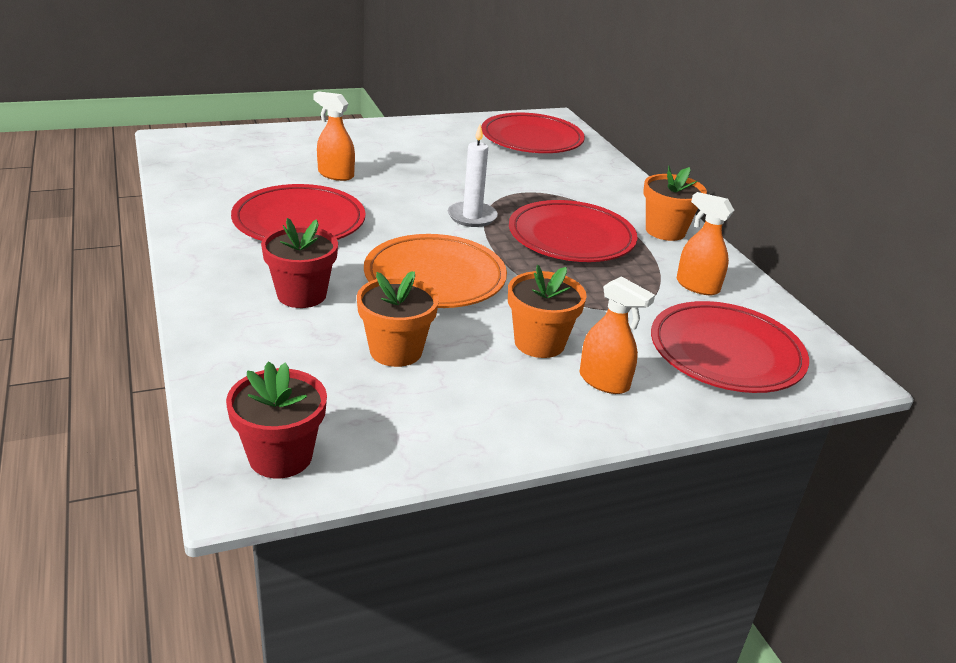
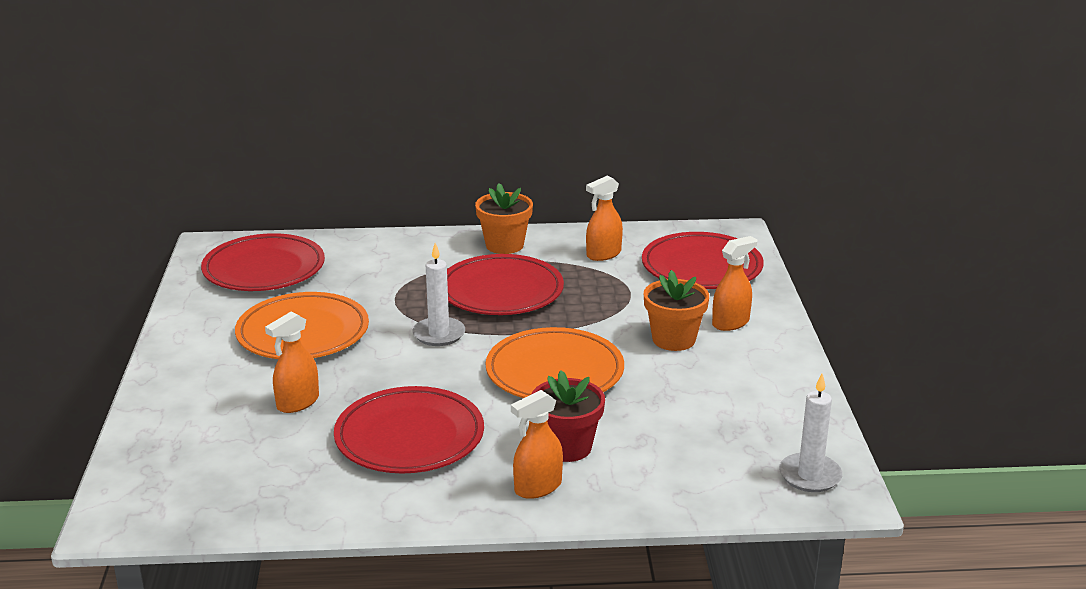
camera: 70 degrees left, 5 degrees down
(232, 285) = (537, 487): none -> orange spray bottle
(280, 456) = (810, 476): red flower pot -> white candle
(396, 351) = (673, 407): orange flower pot -> none
(441, 164) = (303, 333): none -> orange plate

